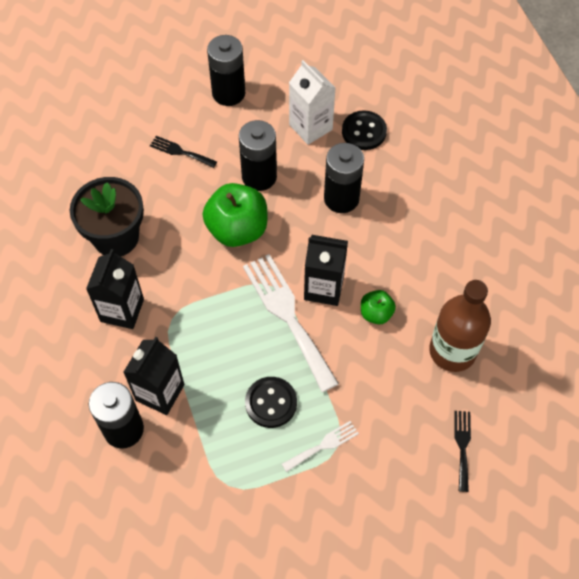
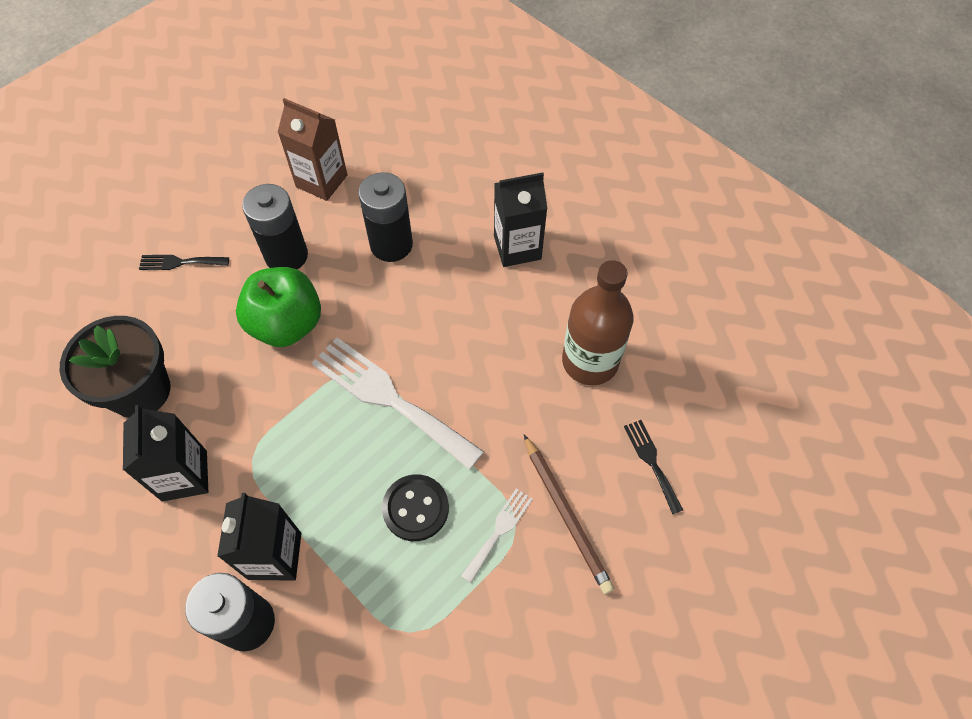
camera: 25 degrees left, 0 degrees up
(228, 93) = (210, 177): black battery -> none
(310, 127) = (321, 181): white carton -> brown carton
(324, 288) = (416, 350): black carton -> black carton (517, 247)
(364, 131) = (383, 165): black button -> none
(376, 313) = (488, 355): green apple -> none
(378, 456) = (566, 515): none -> brown pencil

